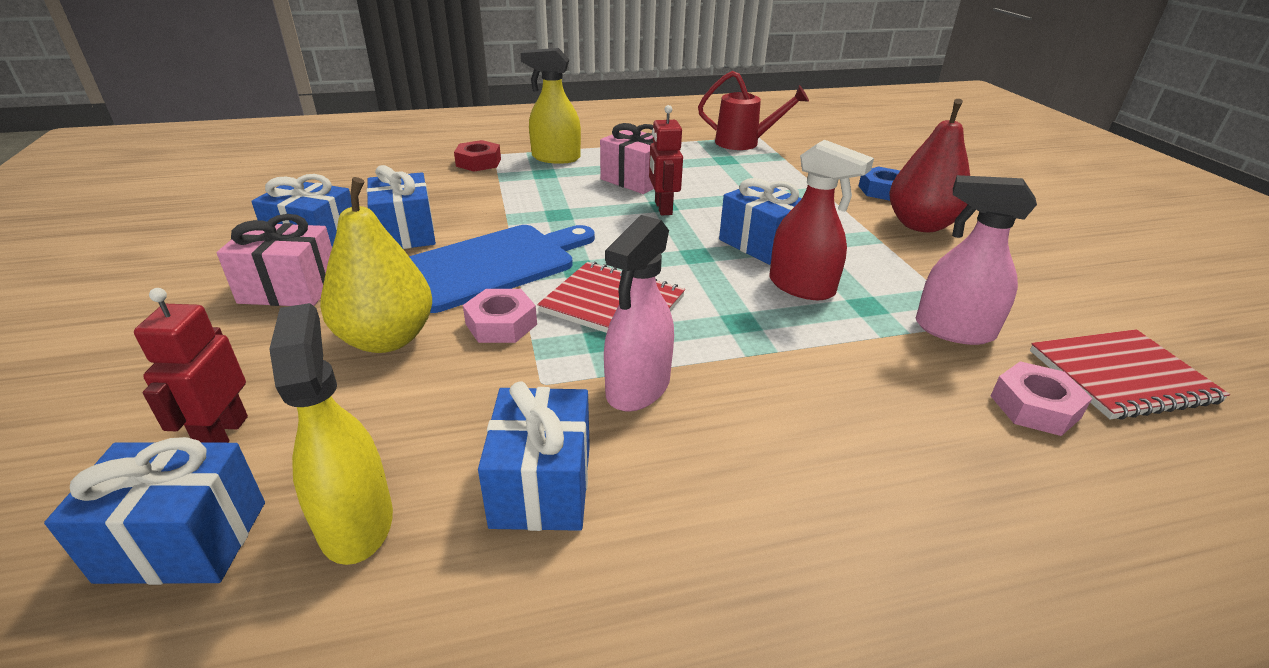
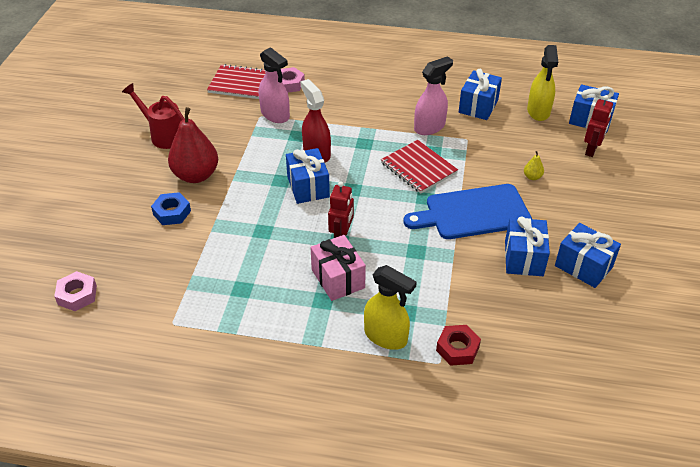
camera: 155 degrees left, 10 degrees up
(289, 289) = (587, 224): pink gift -> none
(386, 339) = (532, 177): yellow pear -> yellow pear, size x0.41
(501, 324) = (477, 171): pink nut -> pink nut (77, 295)
(744, 143) = (198, 313): red watering can -> red watering can (163, 135)

